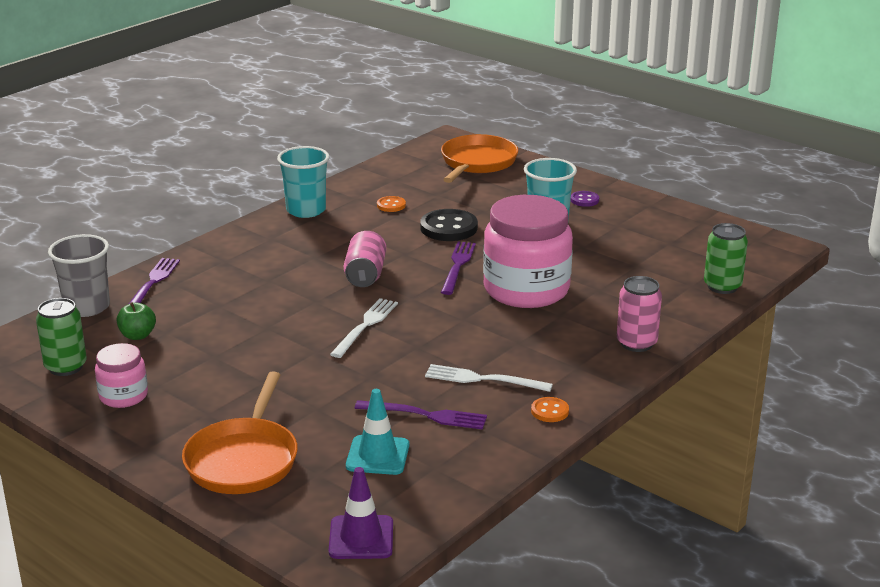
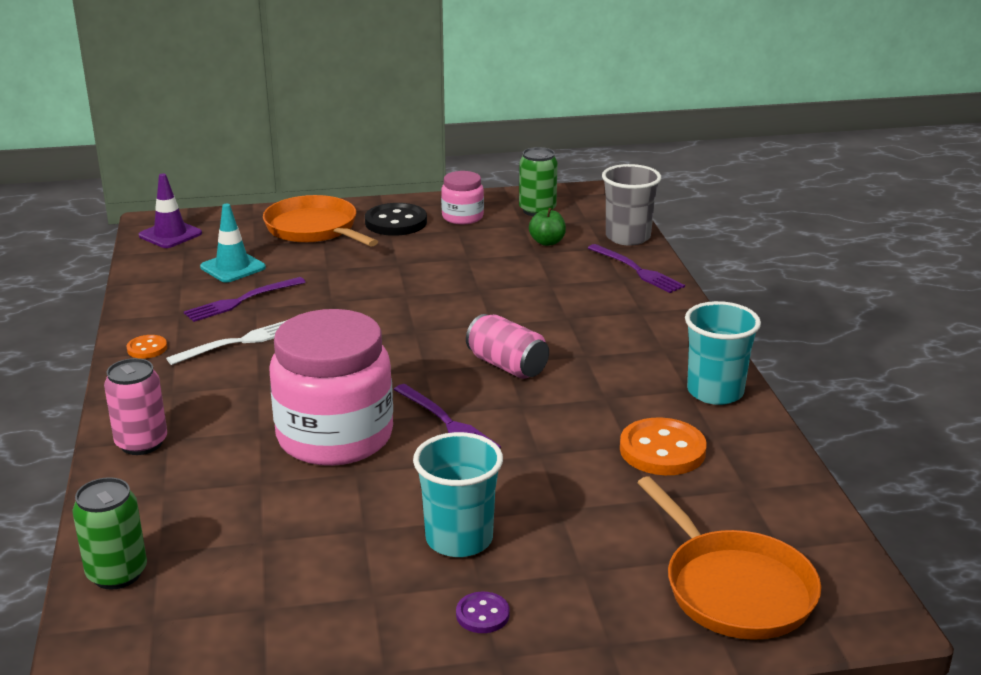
camera: 130 degrees right, 0 degrees up
(366, 325) = (411, 329): white fork -> none
(391, 205) = (662, 450): orange button -> orange button, size x1.92
(449, 228) = (546, 460): black button -> black button (396, 222)

